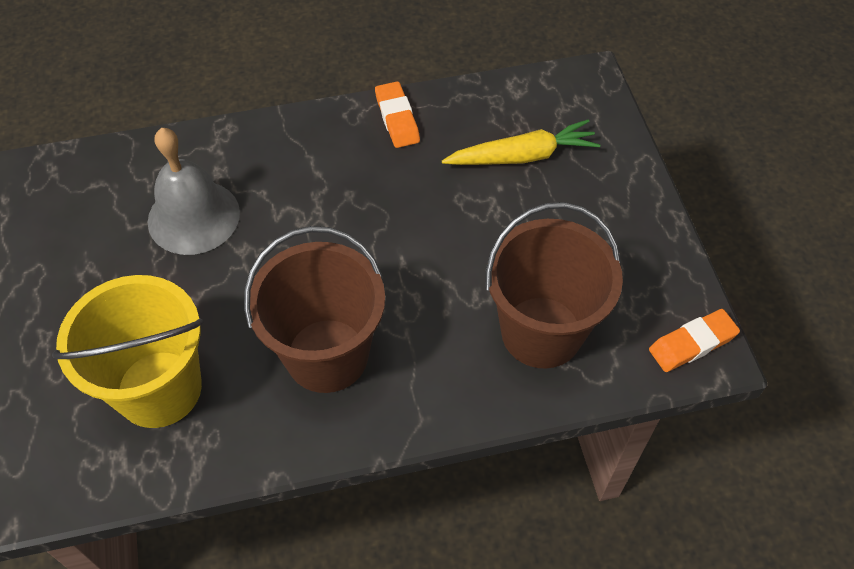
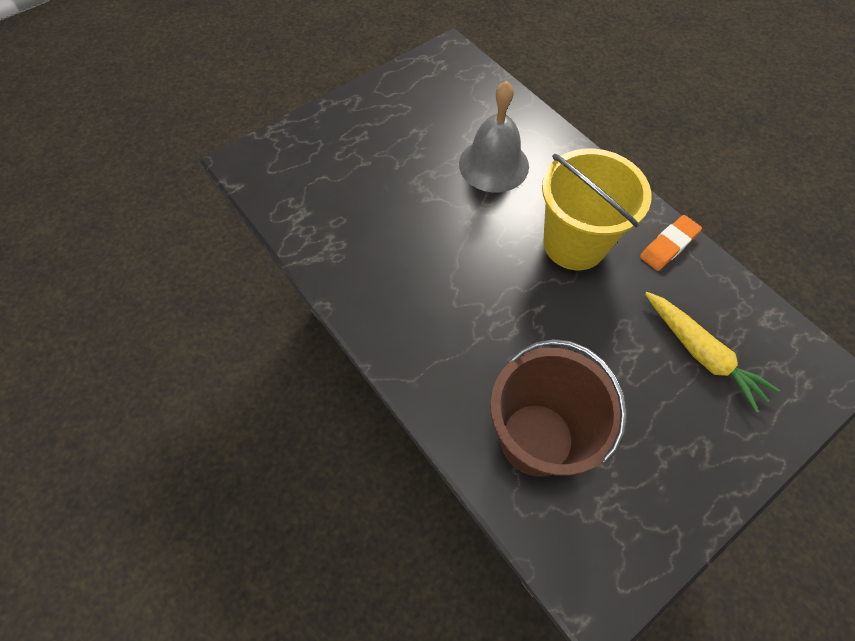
camera: 65 degrees right, 5 degrees up
(159, 389) = (357, 211): yellow bucket -> yellow bucket (574, 244)
(327, 355) = (432, 294): brown bucket -> none
(692, 343) = (601, 579): orange eraser -> none

